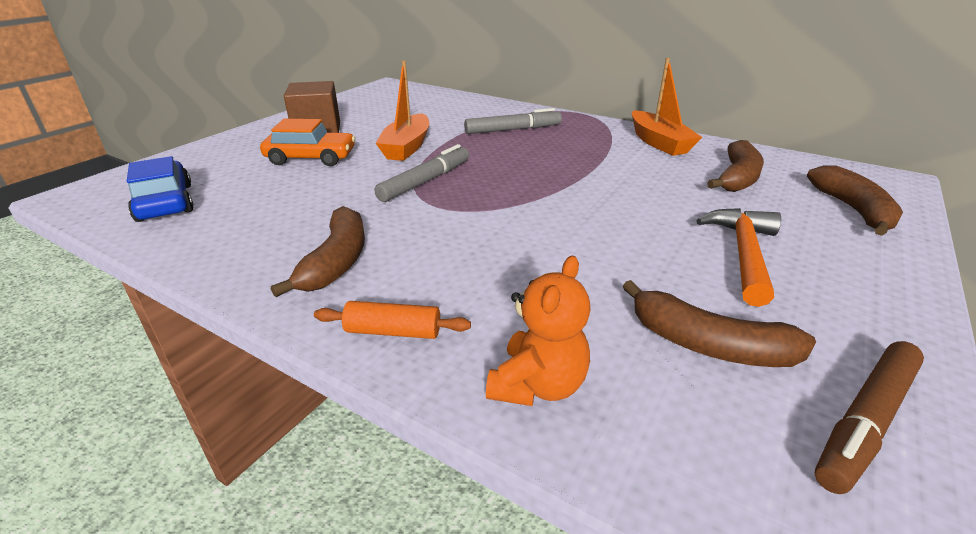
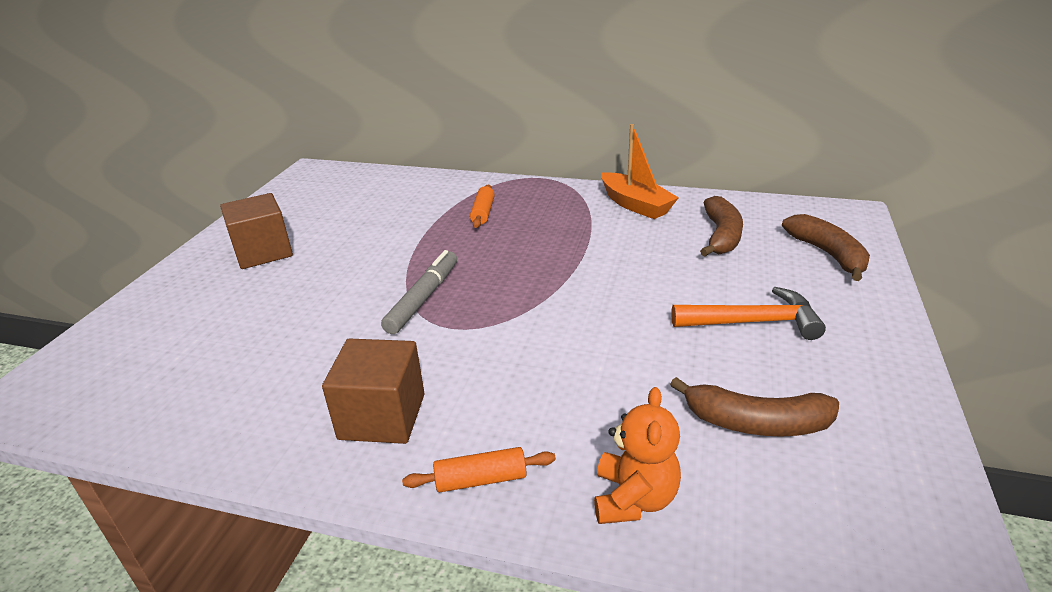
camera: 15 degrees left, 0 degrees up
(165, 202) = (140, 386): blue car -> none
(311, 158) = (278, 291): orange car -> none
(336, 261) = (382, 416): brown banana -> brown cube
(407, 147) = (379, 257): orange boat -> none
(513, 130) = (483, 213): grey marker -> orange rolling pin
(743, 254) = (753, 322): orange hammer -> orange hammer turned 90 degrees clockwise
(866, 421) = (890, 462): brown marker -> none

